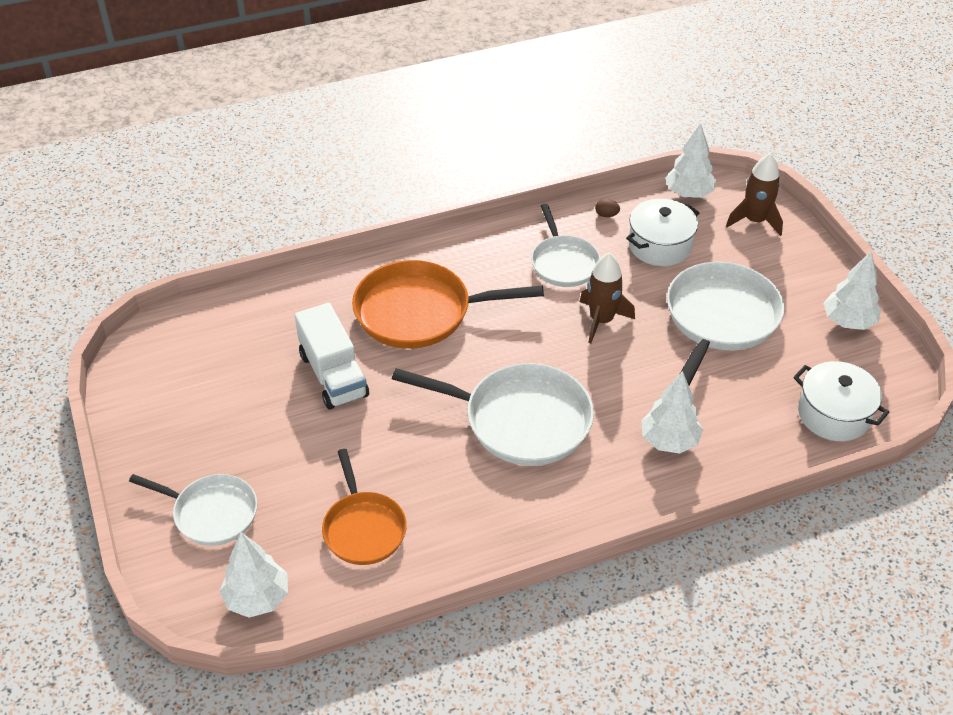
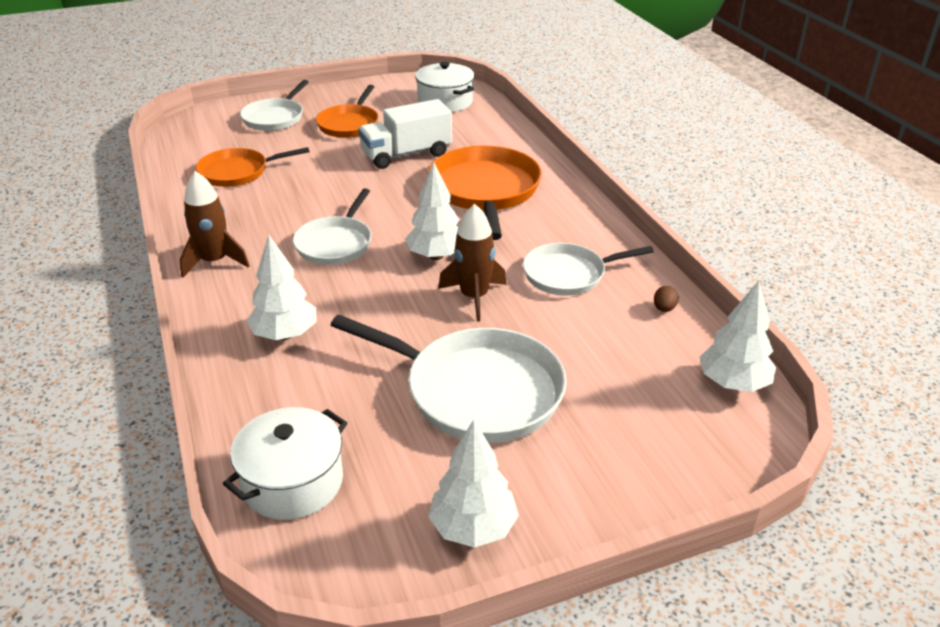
camera: 90 degrees right, 10 degrees down
(245, 433) = (349, 124): none -> orange pan
(257, 598) = (192, 137): white tree -> white tree (436, 256)
(521, 420) = (335, 244): white pan -> white pan, size x0.62
(660, 245) = (613, 349): white pot -> white pot (445, 102)
(755, 221) = (691, 447): brown rocket -> brown rocket (214, 261)

